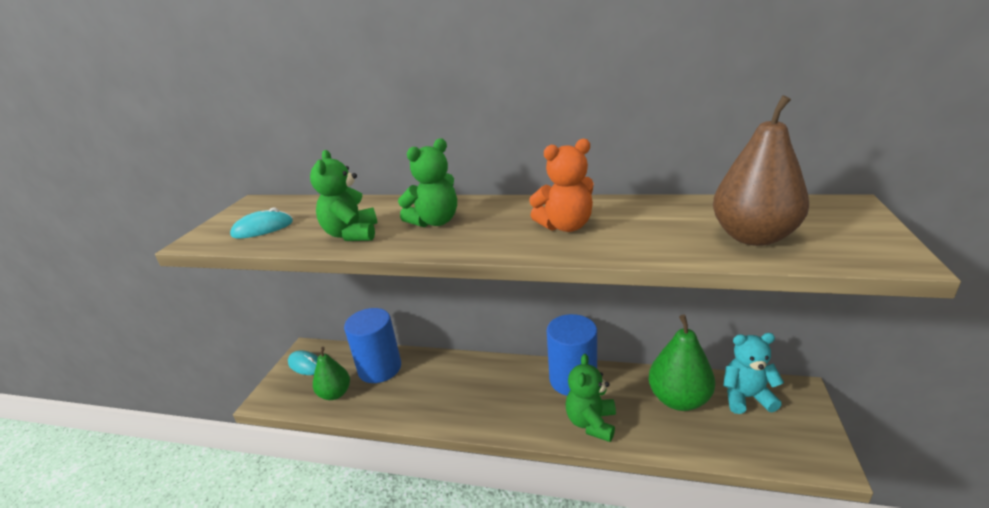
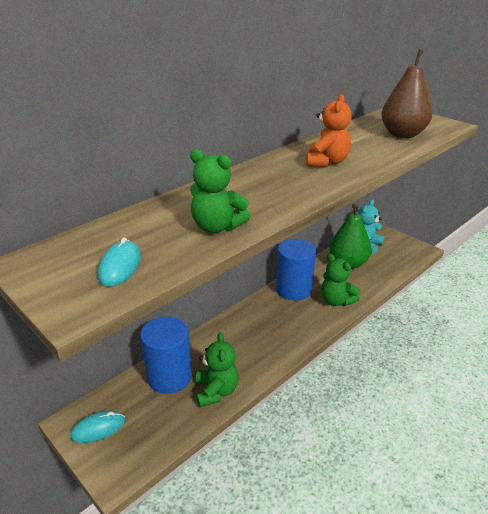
camera: 60 degrees left, 5 degrees up
(335, 394) = (169, 417): green pear -> none
(435, 222) = (250, 193): green teddy bear -> green teddy bear (216, 391)

